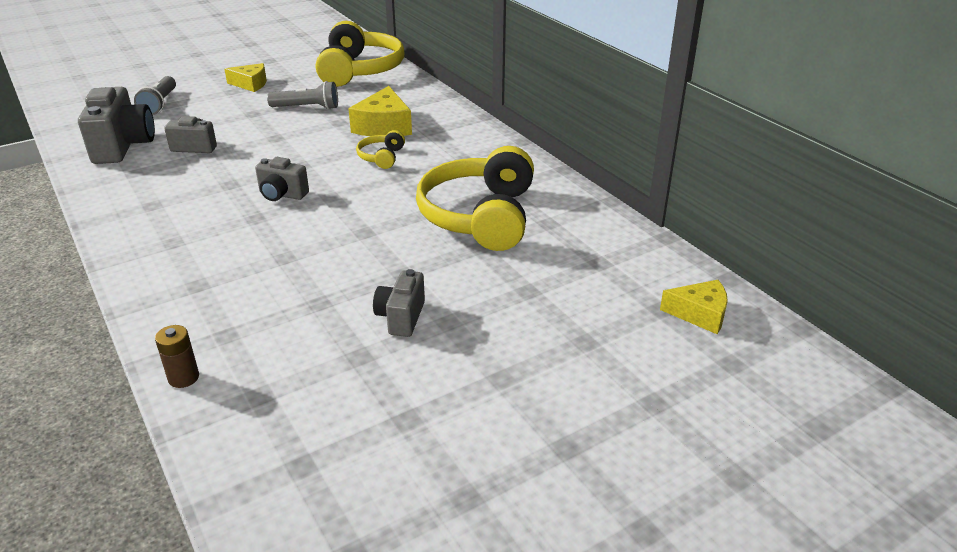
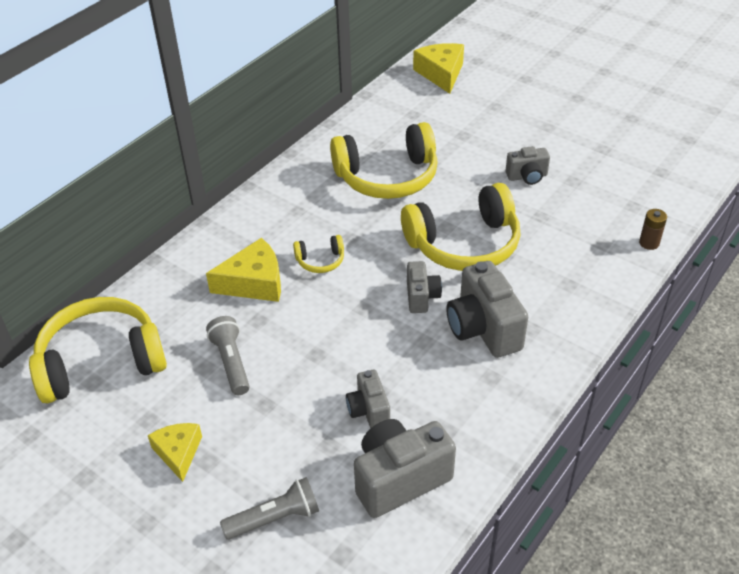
camera: 110 degrees left, 10 degrees up
(206, 216) = (483, 329): none -> grey camera
(327, 236) = (464, 244): none -> yellow headphones
(699, 314) = (441, 74): yellow cheese -> yellow cheese, size x1.51

